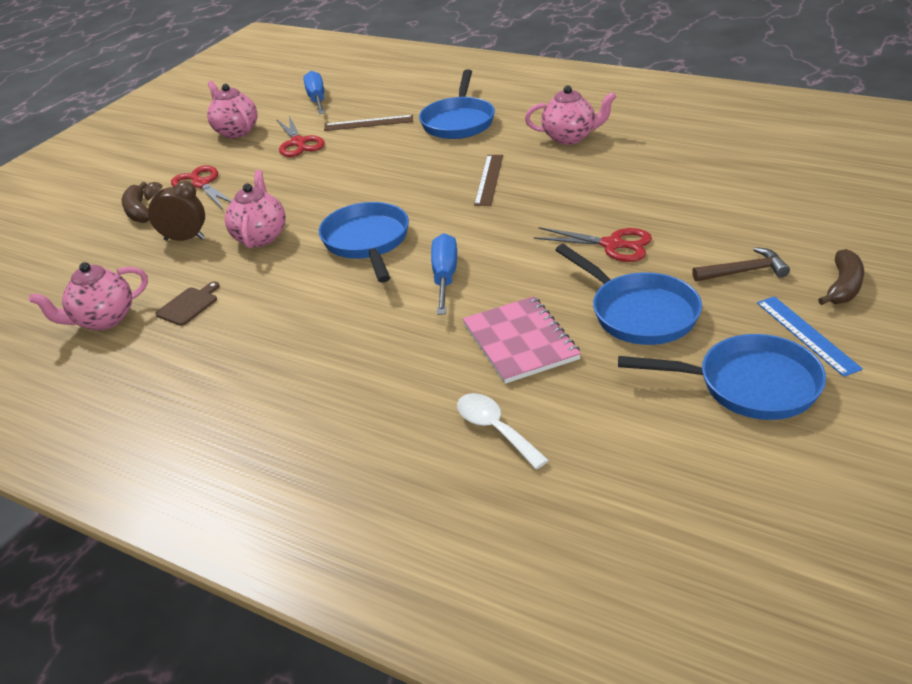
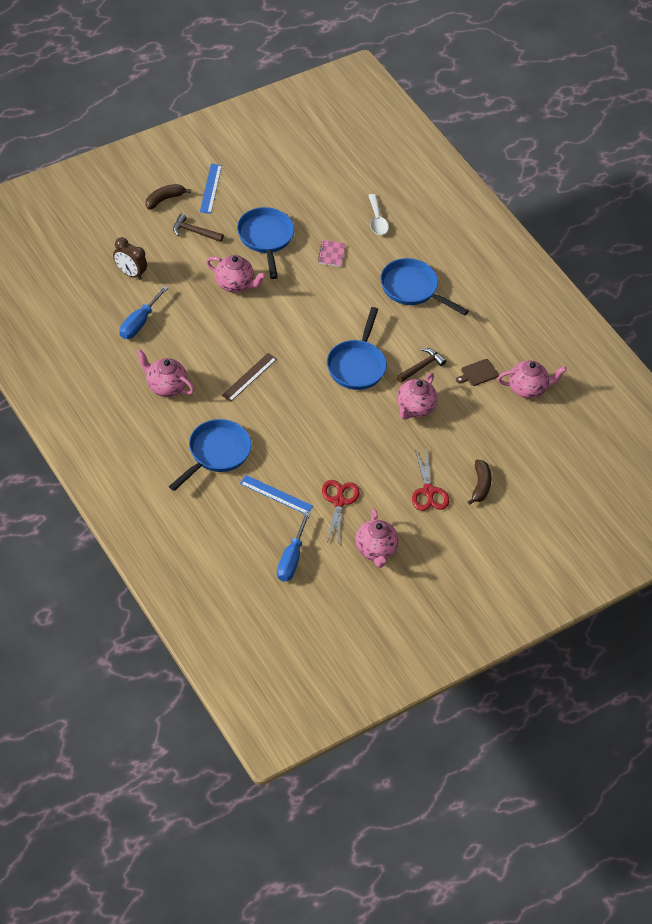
camera: 160 degrees left, 15 degrees up
(184, 239) = (460, 435): brown clock -> brown clock (130, 273)
(277, 277) = (421, 366): none -> brown hammer
(368, 123) = (276, 495): brown ruler -> blue ruler
(445, 277) = (335, 313): blue screwdriver -> blue screwdriver (139, 323)
(520, 342) = (331, 254): pink notebook -> pink notebook, size x0.54
(612, 245) = (234, 284): red scissors -> pink teapot
(749, 385) = (260, 182): blue pan -> blue pan (412, 289)

